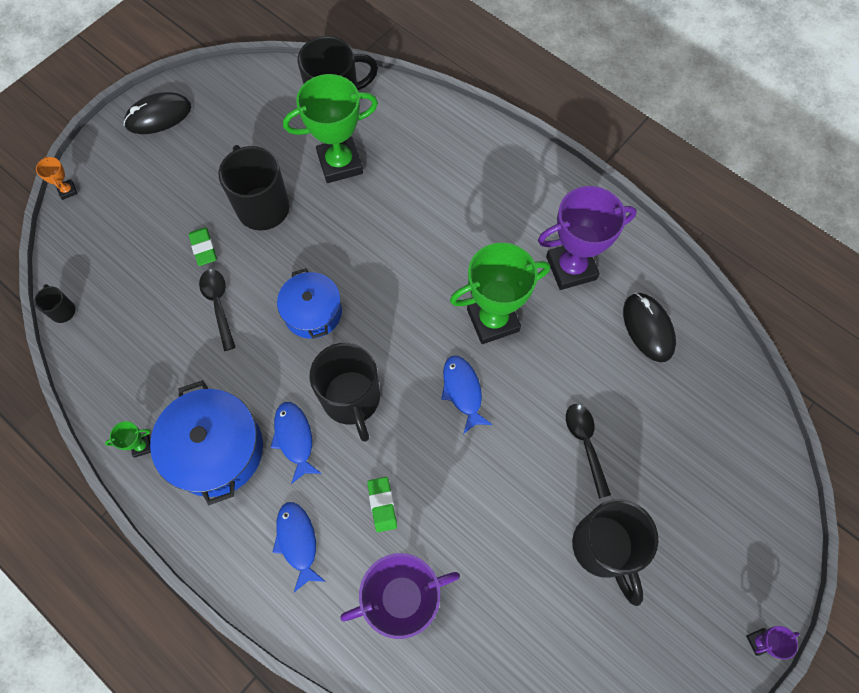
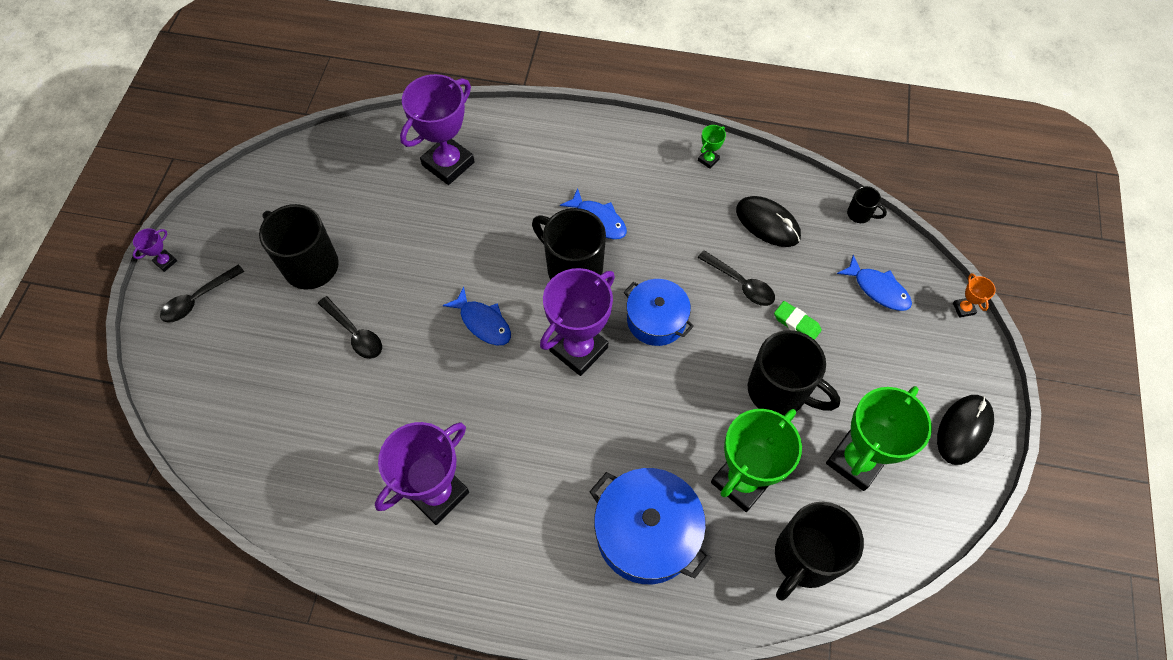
camera: 150 degrees right, 5 degrees down
(67, 191) = (963, 308): orange trophy -> orange trophy turned 45 degrees clockwise
(216, 450) = (652, 184): blue pot -> blue pot (646, 533)
(297, 541) = (547, 160): blue fish -> blue fish (878, 289)
(382, 505) = (500, 211): green eraser -> none
(394, 322) = (578, 349): none -> purple trophy
(493, 320) = (489, 398): green trophy -> green trophy (856, 461)
(648, 328) = (334, 470): black mouse -> black mouse (767, 223)
(732, 570) = (198, 299): none -> black spoon

